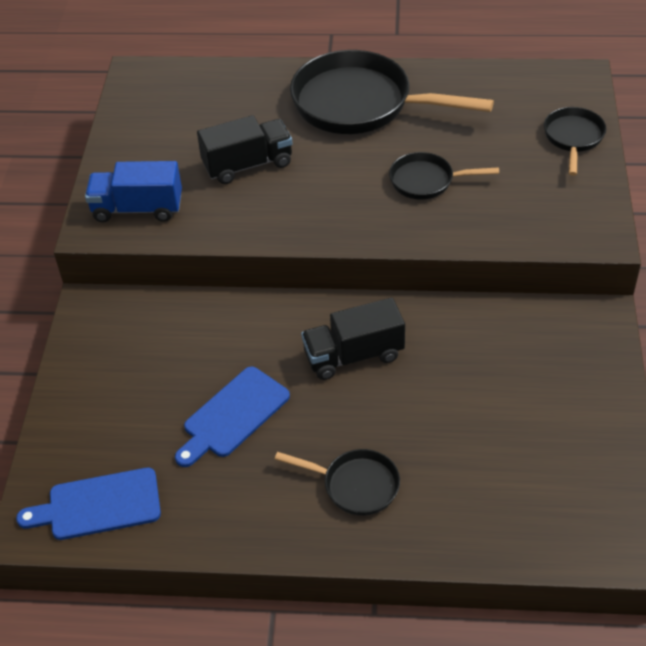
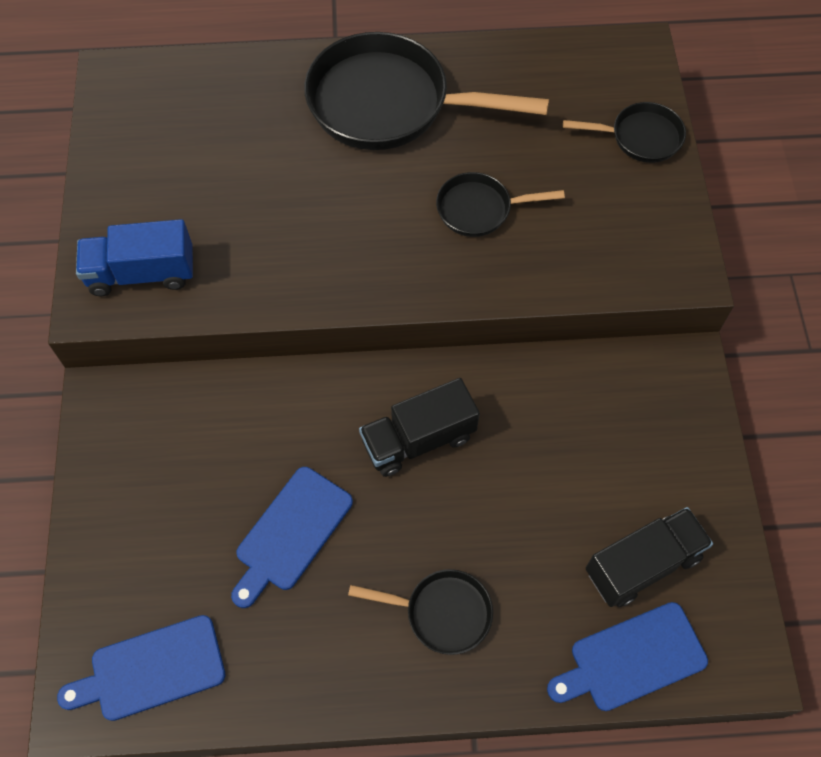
camera: 10 degrees left, 15 degrees up
(248, 165) = (266, 200): black truck -> black truck (642, 564)
(521, 535) = (632, 658): none -> blue cutting board
(573, 138) = (640, 137): black pan -> black pan turned 90 degrees clockwise

